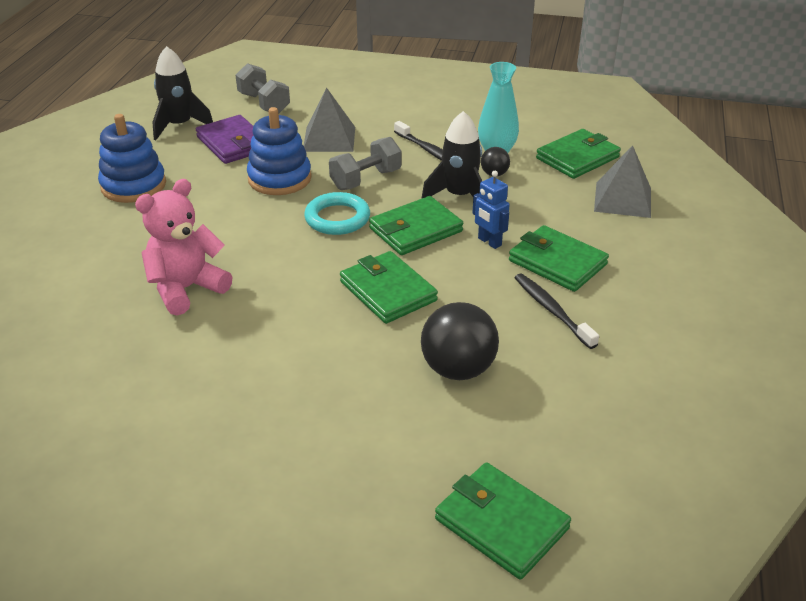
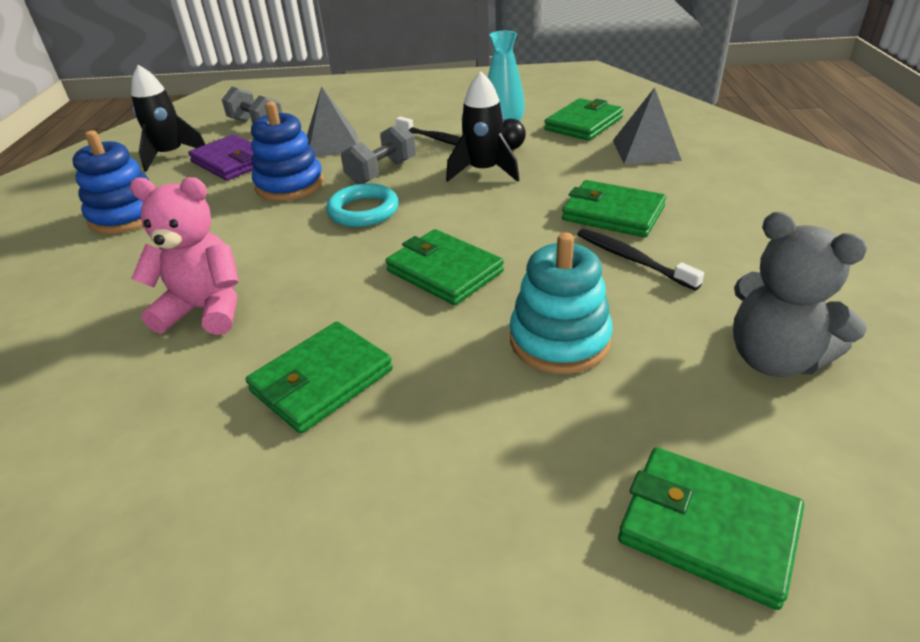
camera: 10 degrees left, 0 degrees up
(186, 289) = (206, 310): pink teddy bear -> pink teddy bear turned 60 degrees clockwise
(415, 230) = (451, 208): green wallet -> green wallet (322, 380)
(458, 369) = (559, 340): black ball -> turquoise stacking toy
(489, 242) = (533, 206): blue robot -> none
(622, 418) = (774, 358): none -> grey teddy bear

